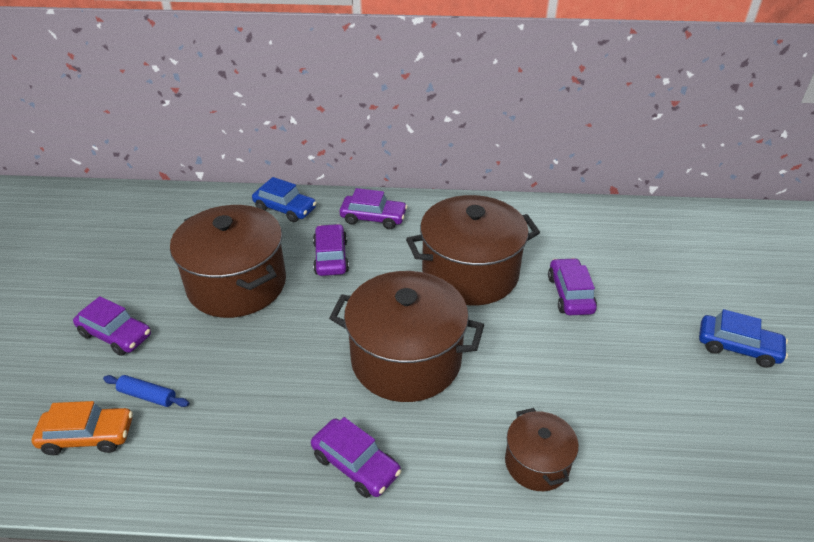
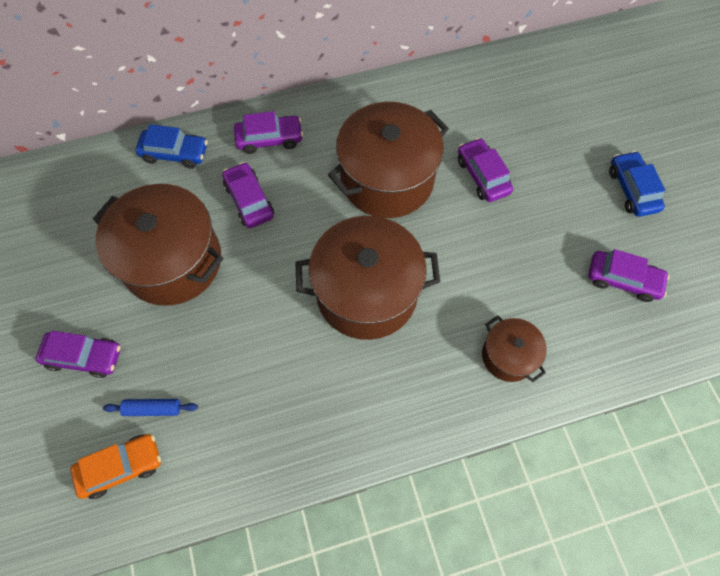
camera: 20 degrees left, 25 degrees up
(356, 464) = (366, 409): purple car -> purple car (623, 279)
(738, 347) = (632, 189): blue car -> blue car turned 105 degrees counterclockwise

